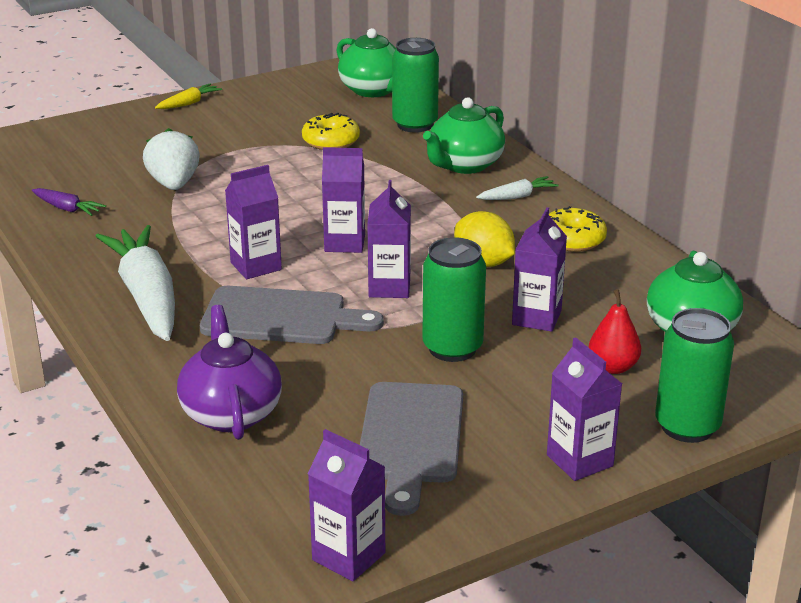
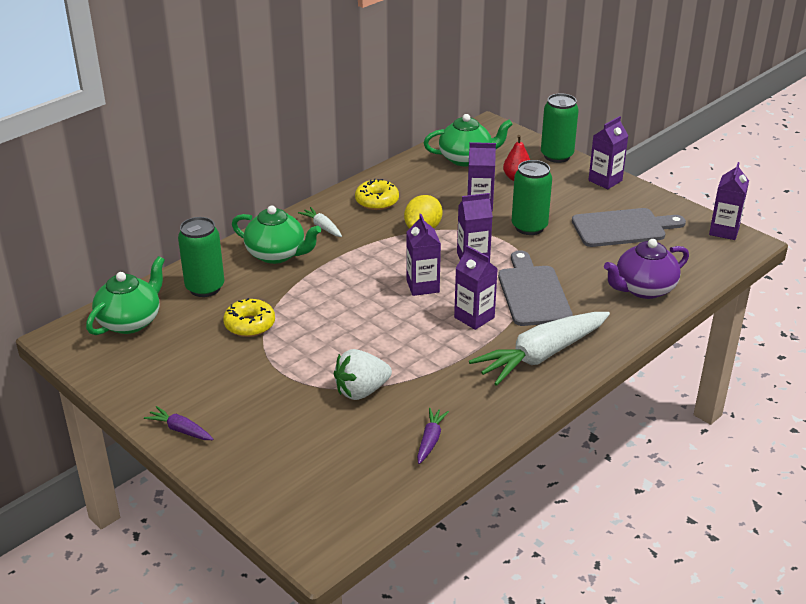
camera: 105 degrees left, 5 degrees up
(189, 103) = (180, 430): yellow carrot -> purple carrot

